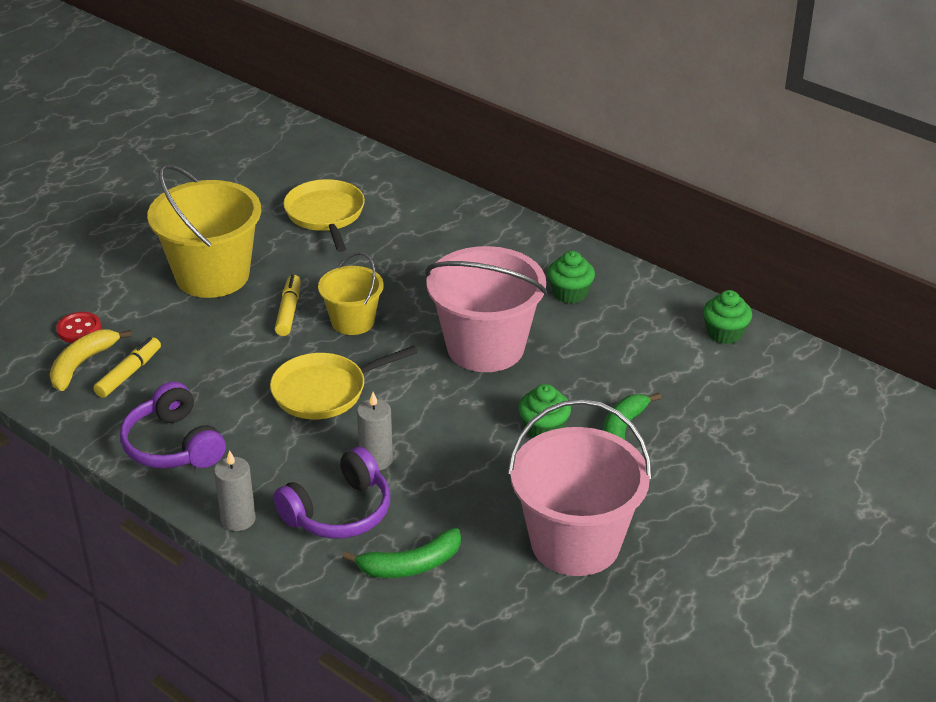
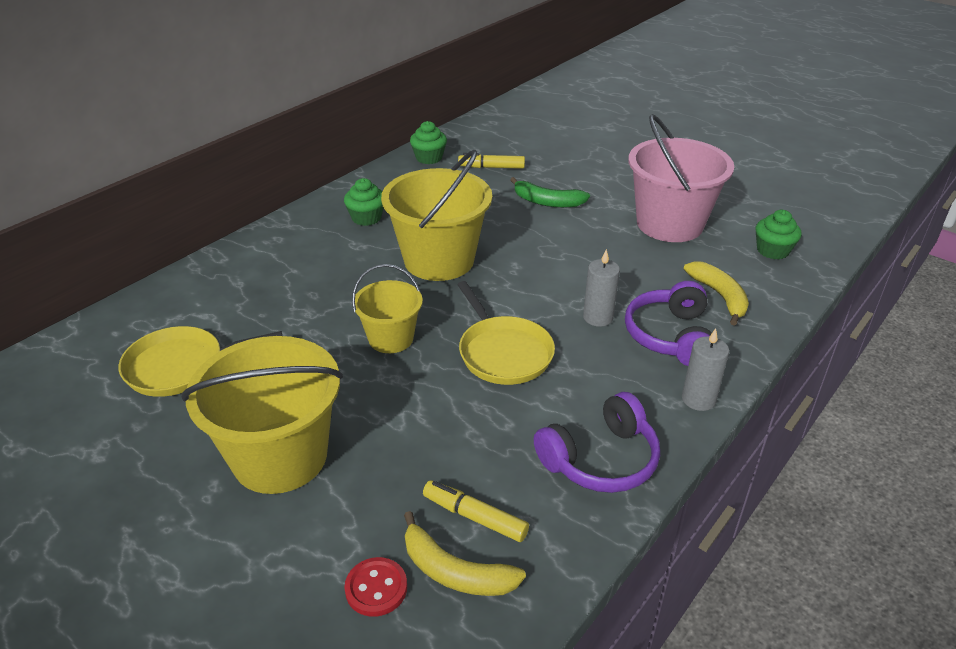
camera: 90 degrees left, 0 degrees up
(288, 311) = (366, 385): yellow marker -> yellow marker (491, 167)
(339, 512) = (670, 336): purple headphones -> purple headphones turned 135 degrees counterclockwise
(410, 565) = (719, 296): green banana -> yellow banana
(485, 347) = (439, 260): pink bucket -> yellow bucket
(543, 429) = (546, 234): green cupcake -> green cupcake (772, 250)

